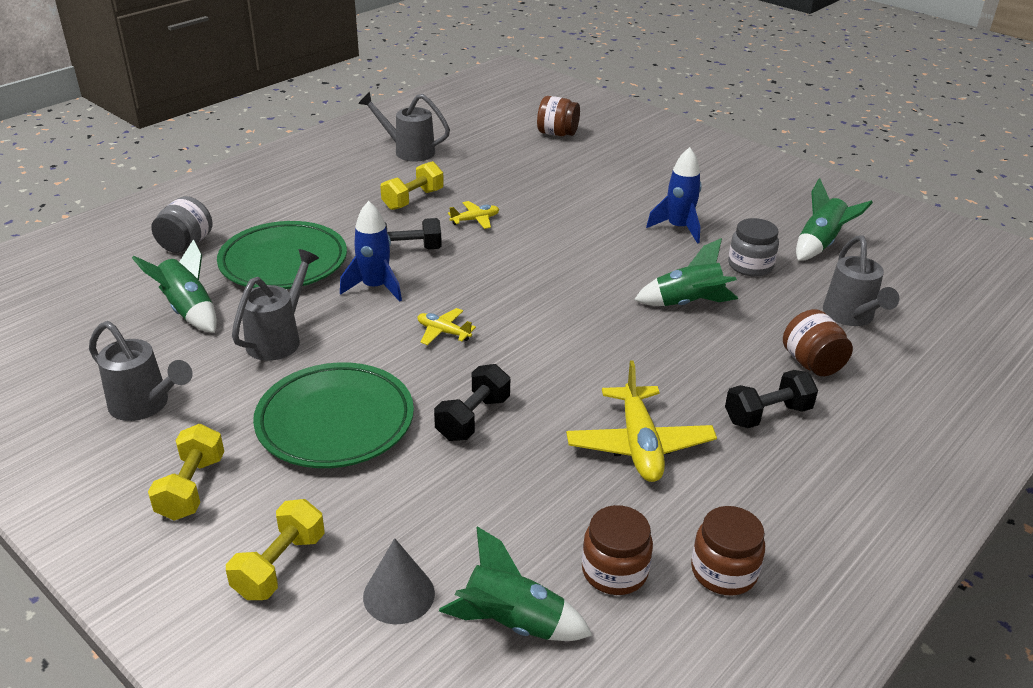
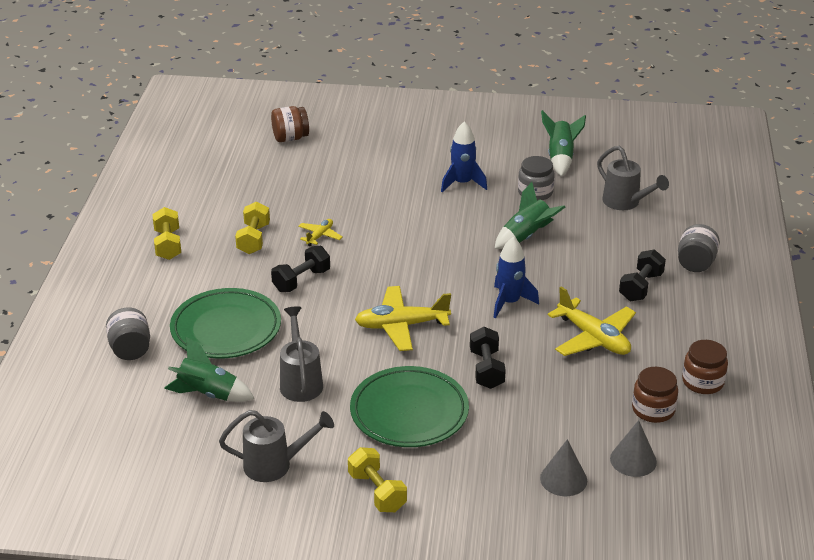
camera: 35 degrees left, 0 degrees up
(280, 566) = (484, 501): yellow dumbbell -> yellow dumbbell (168, 245)
(375, 287) = (316, 317): blue rocket -> blue rocket (509, 302)
(408, 151) = (195, 199): grey watering can -> none
(443, 332) = (401, 326): yellow plane -> yellow plane, size x1.92
(512, 622) = (633, 460): green rocket -> grey cone
(812, 363) = (633, 244): brown jar -> none
(873, 420) = (695, 263): none -> grey jar

